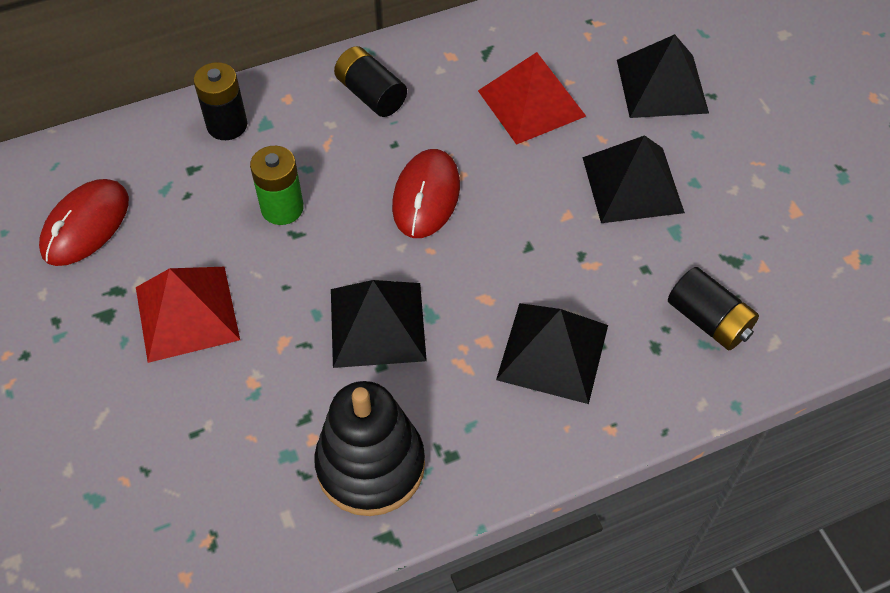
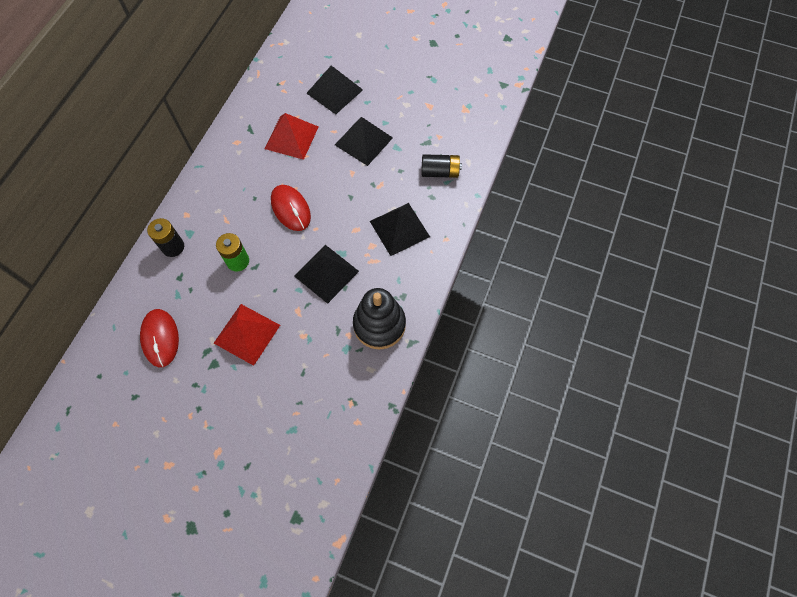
camera: 45 degrees left, 10 degrees up
(371, 95) = (221, 185): black battery -> none

